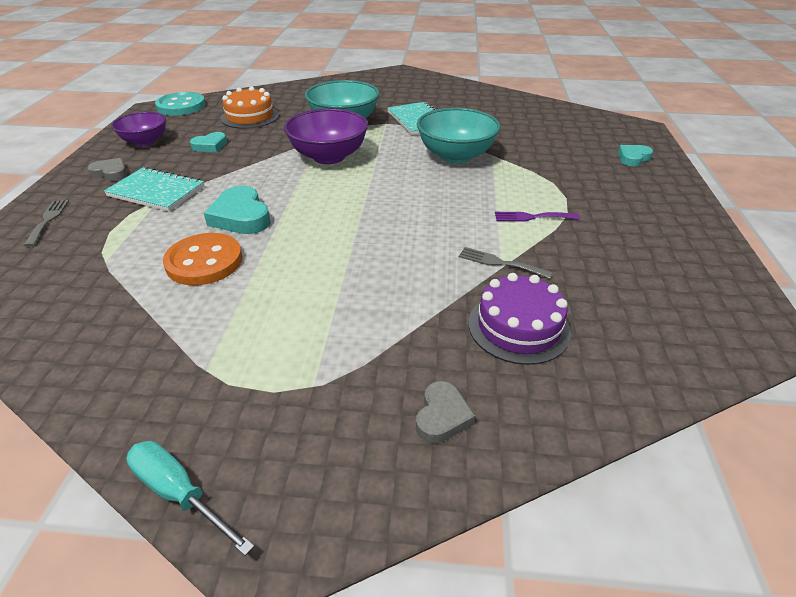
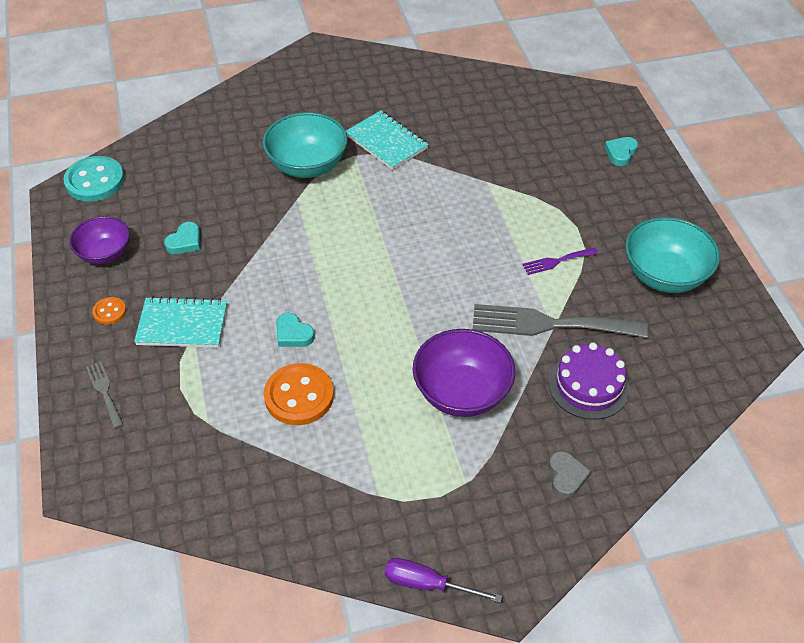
camera: 20 degrees left, 10 degrees up
(111, 173) = (109, 312): grey heart -> orange button
(179, 493) = (427, 584): turquoise screwdriver -> purple screwdriver
(241, 216) = (293, 334): turquoise heart -> turquoise heart, size x0.62
(250, 116) = (193, 181): orange cake -> none
(329, 156) = (325, 226): purple bowl -> purple bowl (462, 393)
(455, 155) = (452, 192): turquoise bowl -> turquoise bowl (664, 275)
(500, 263) = (550, 324): grey fork -> grey fork, size x2.13

